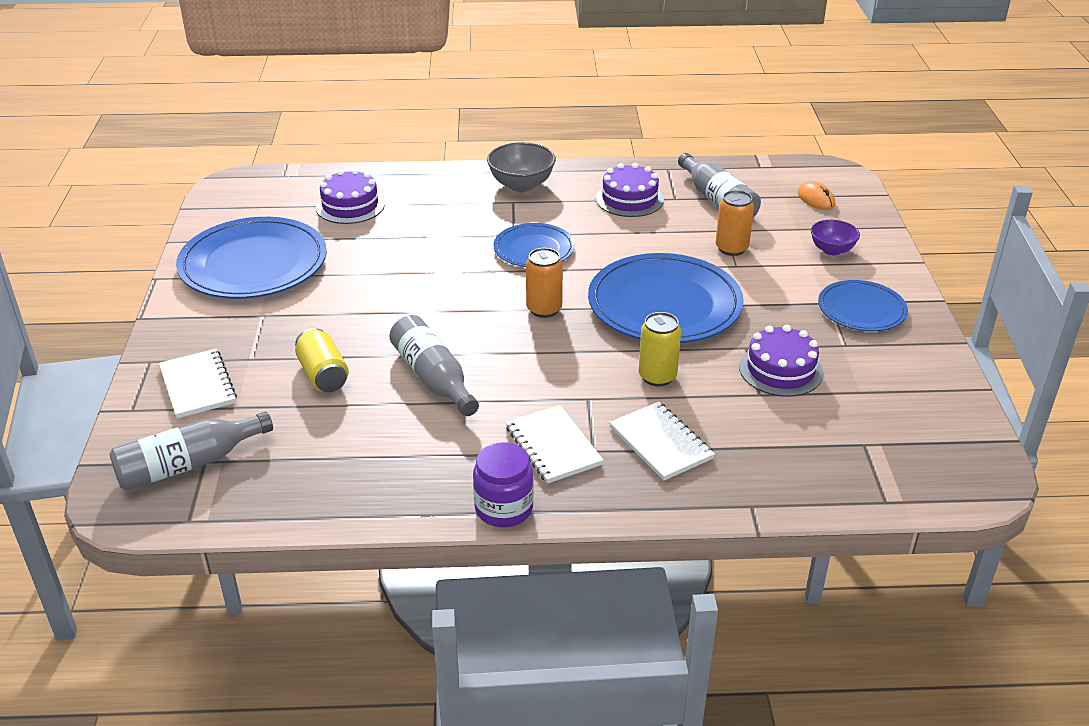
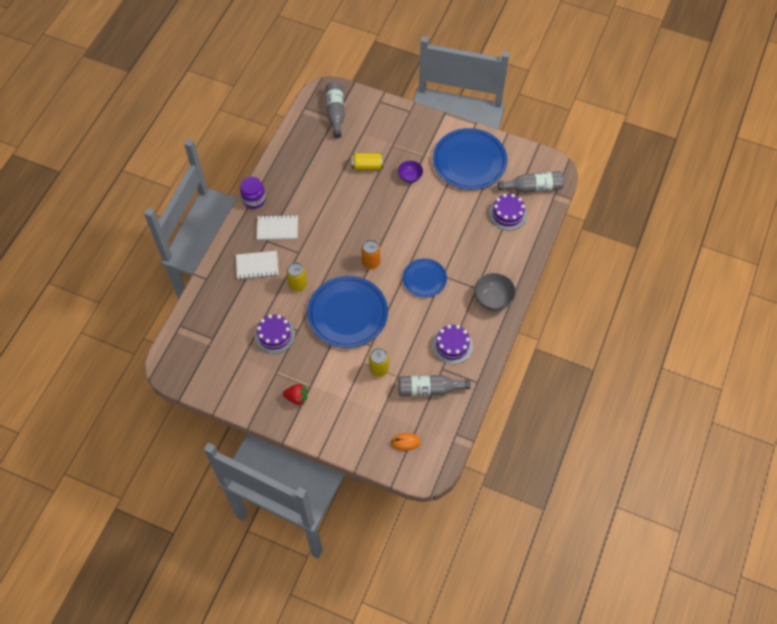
camera: 115 degrees right, 25 degrees up
(198, 385) = (384, 124): white notebook -> none
(433, 378) = (343, 203): grey bottle -> grey bottle (533, 187)
(731, 248) = (379, 369): orange can -> yellow can
(832, 250) = (352, 417): purple bowl -> purple bowl (410, 177)
(861, 309) = (296, 397): blue plate -> red strawberry

